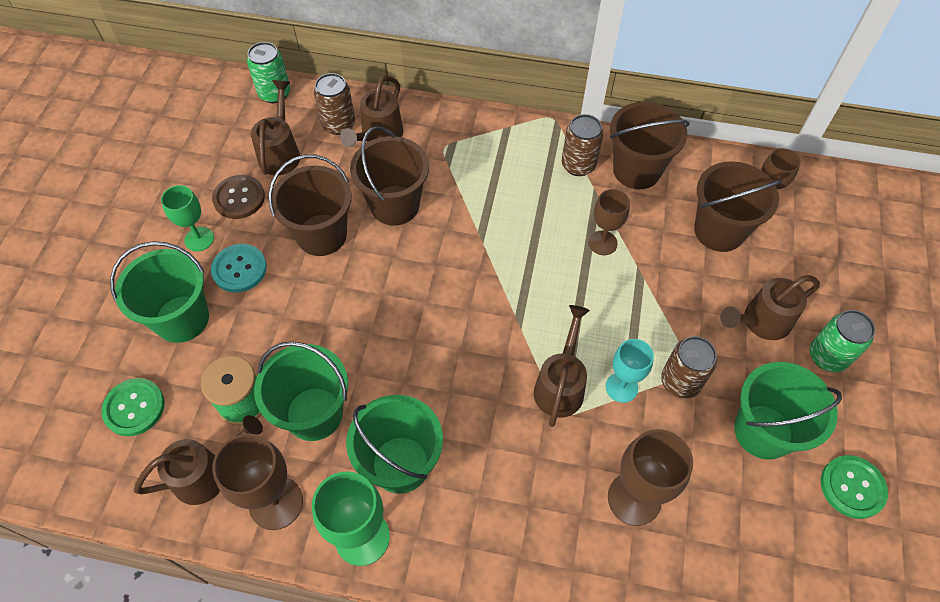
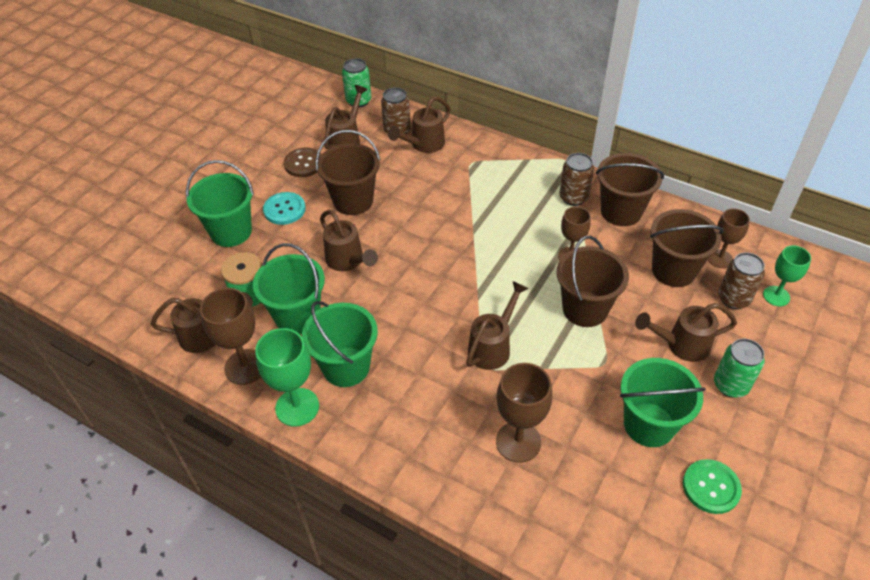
camera: 20 degrees right, 10 degrees down
(134, 408) = (175, 280): green button -> none
(199, 239) = (264, 184): green goblet -> green goblet (776, 296)
(347, 319) = (348, 261): none -> brown watering can
(395, 205) = (416, 193): brown bucket -> brown bucket (585, 309)
(621, 387) = (541, 361): turquoise goblet -> none
(680, 382) = (592, 370): brown can -> brown can (733, 299)

